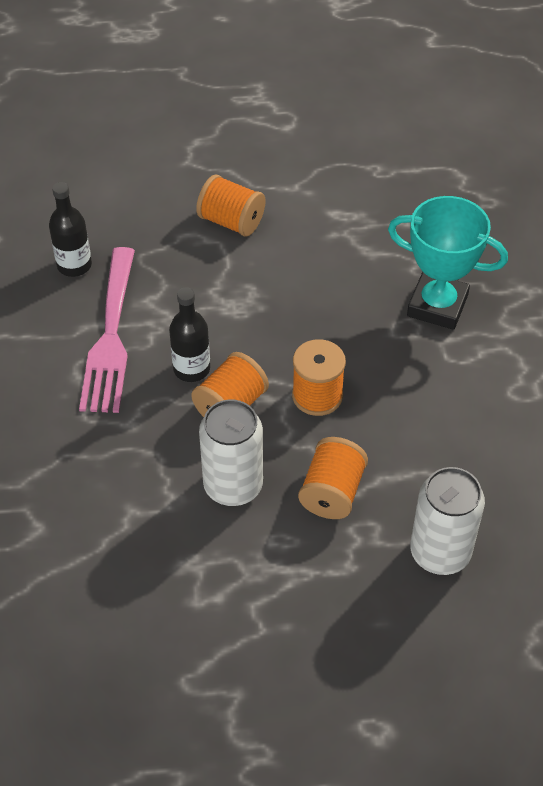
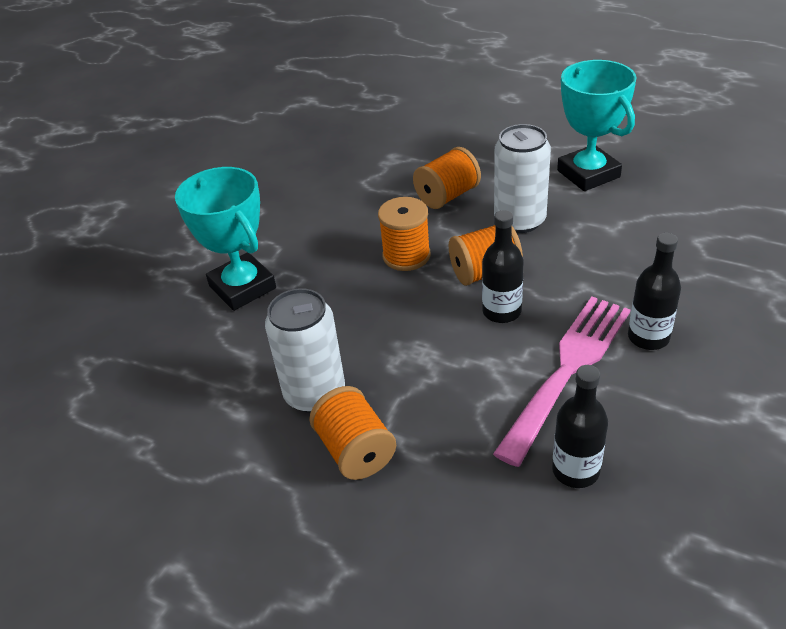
camera: 145 degrees left, 10 degrees down
(55, 391) = (648, 337): none -> black bottle
(192, 593) = (588, 174): none -> turquoise trophy
(440, 552) = (403, 149): white can -> white can (315, 393)

